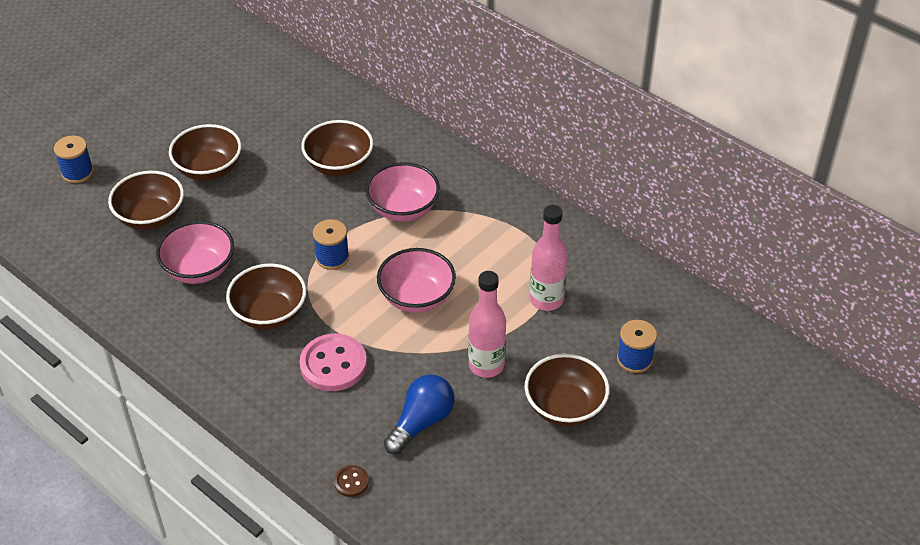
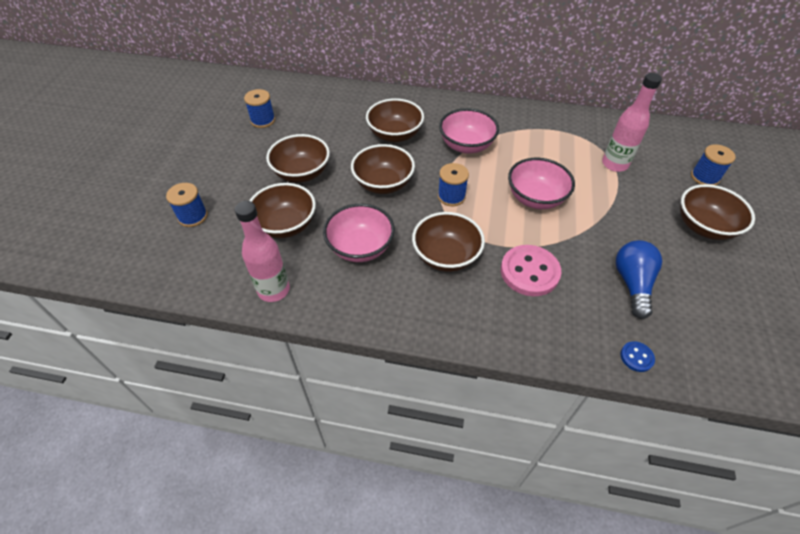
camera: 30 degrees left, 5 degrees up
(219, 93) = (263, 120): none -> blue spool
(277, 215) = (383, 184): none -> brown bowl
(351, 482) = (636, 357): brown button -> blue button
(486, 365) = (627, 223): pink bottle -> pink bottle (274, 290)

